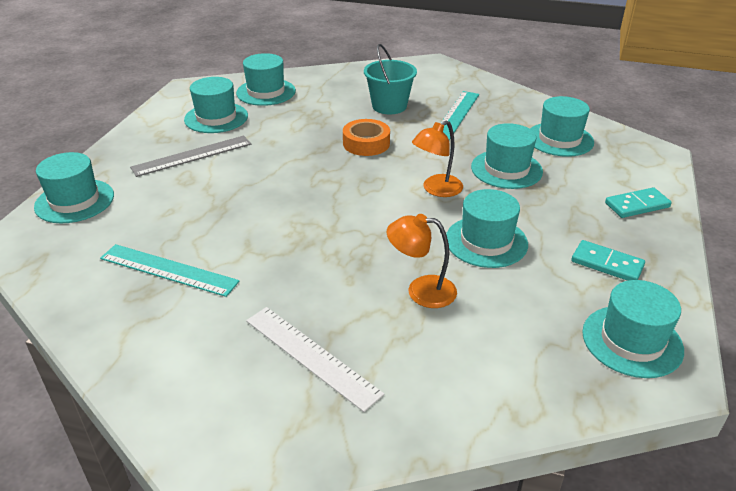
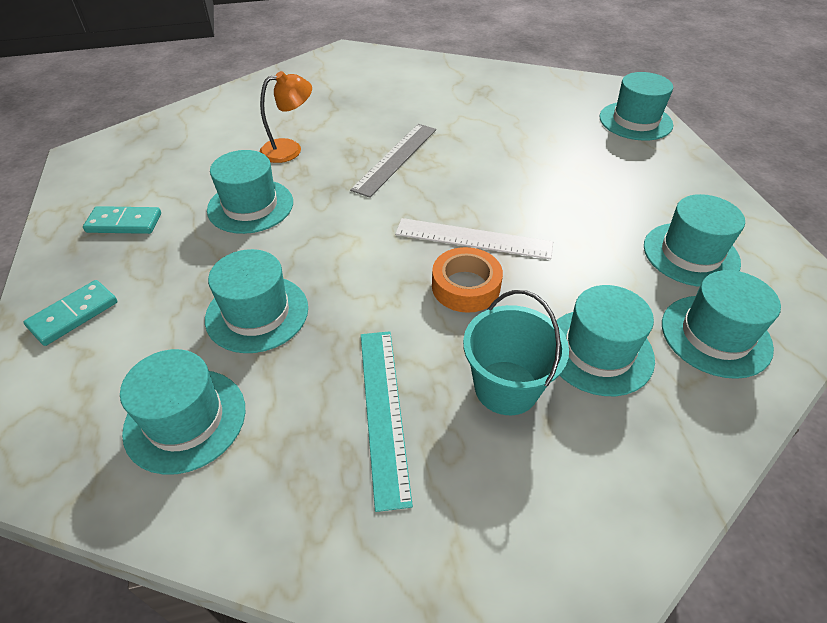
camera: 150 degrees right, 10 degrees up
(168, 270) = (486, 105): turquoise ruler -> none
(192, 156) = (624, 193): grey ruler -> grey ruler (395, 158)
(311, 356) = (338, 96): white ruler -> white ruler (473, 239)
(436, 189) = (331, 247): orange lamp -> none
(632, 341) = (111, 167): turquoise hat -> turquoise hat (598, 351)

